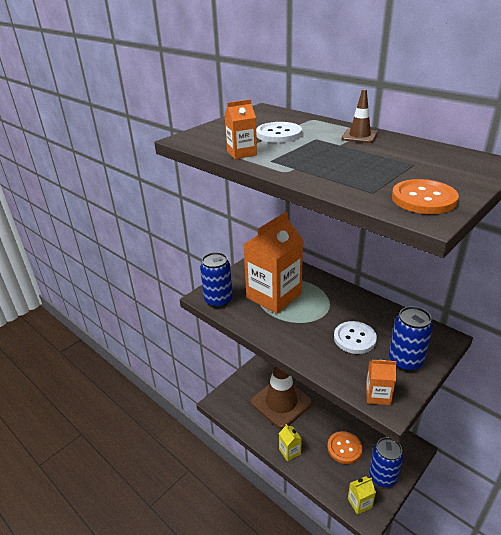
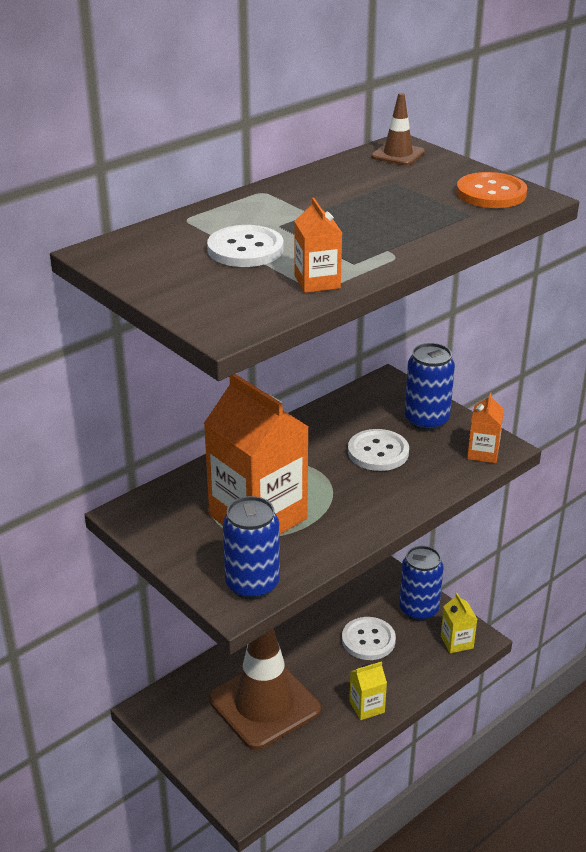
camera: 85 degrees left, 0 degrees up
(344, 448) = (368, 640): orange button -> white button
(359, 136) = (283, 197): brown traffic cone -> brown traffic cone (398, 154)

